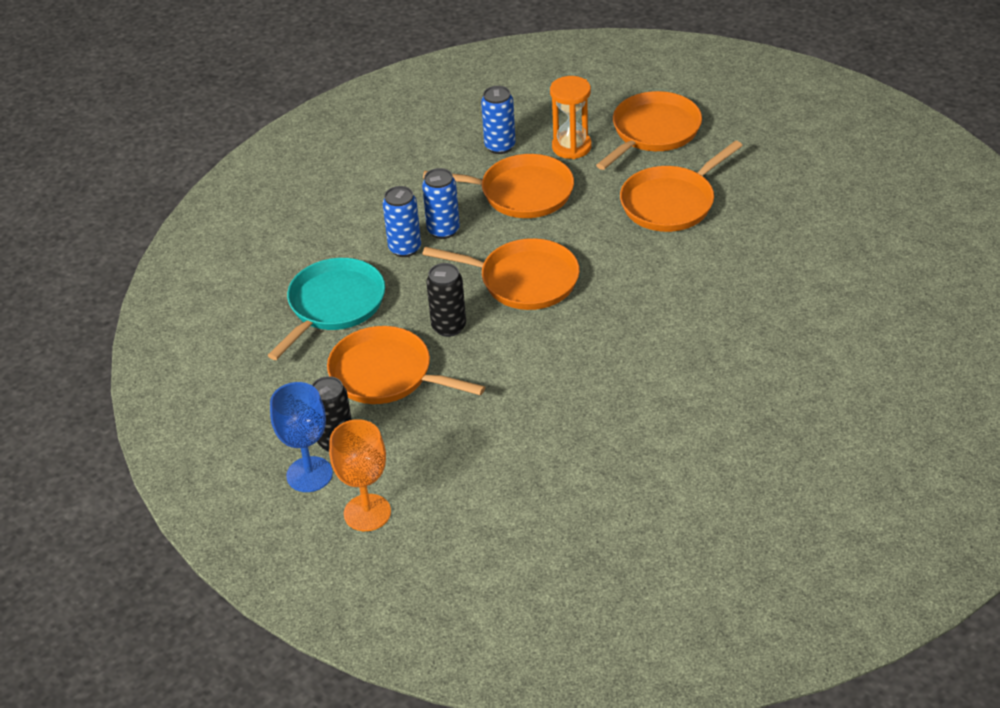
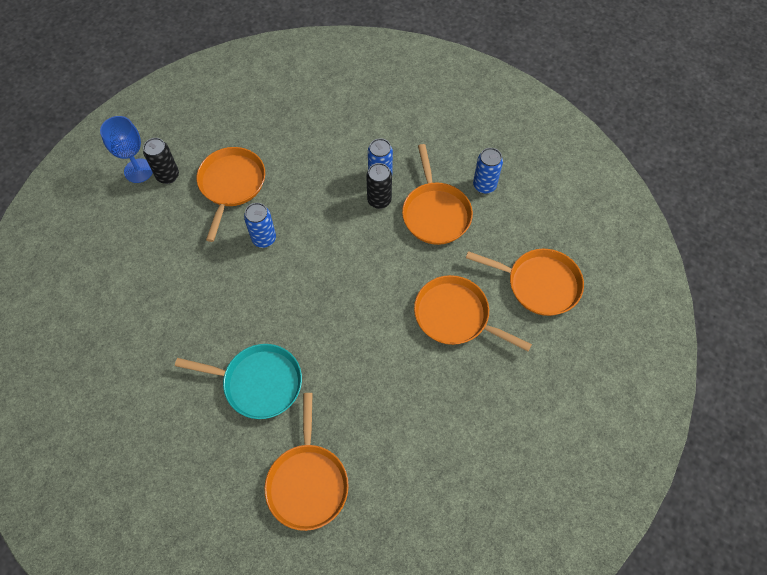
camera: 70 degrees right, 20 degrees up
(334, 305) = (289, 137): turquoise pan -> turquoise pan (259, 383)
(367, 513) = (111, 210): orange goblet -> none
(405, 248) = (355, 159): blue can -> blue can (264, 239)
(449, 327) = (283, 207): black can -> black can (379, 200)
(524, 280) = (341, 239): orange pan -> orange pan (307, 482)
(571, 147) = (500, 232): orange hourglass -> none

